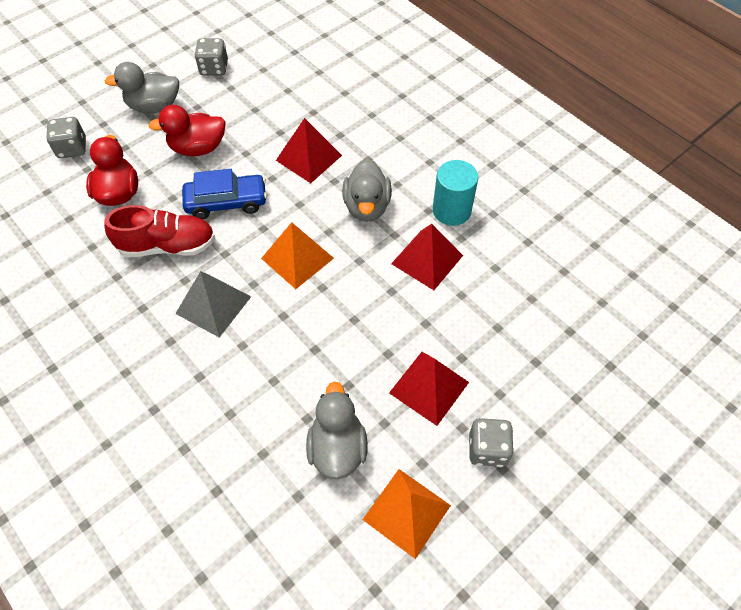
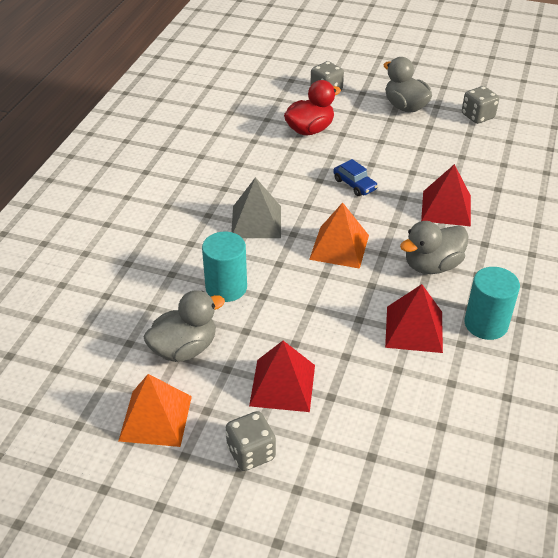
camera: 60 degrees right, 15 degrees down
(167, 246) = (286, 174): red shoe -> none
(198, 148) = (390, 146): red duck -> none
(226, 202) = (354, 184): blue car -> blue car, size x0.63
(283, 374) = (226, 287): none -> turquoise cylinder

